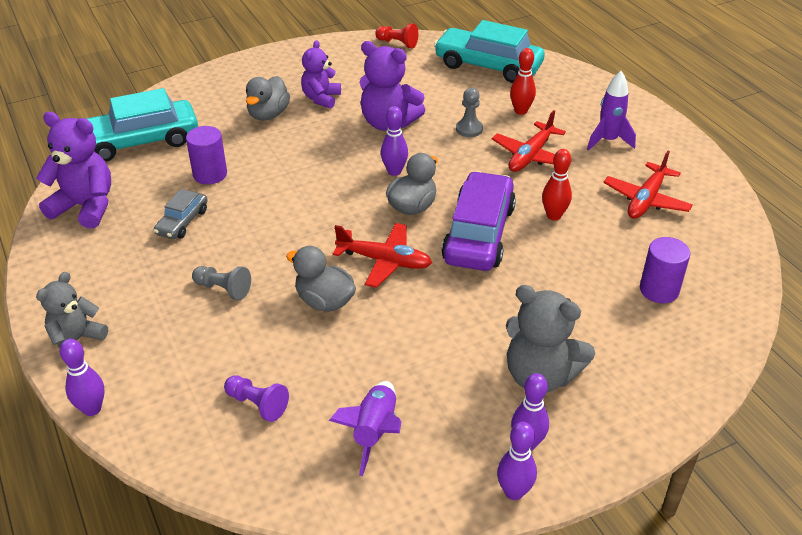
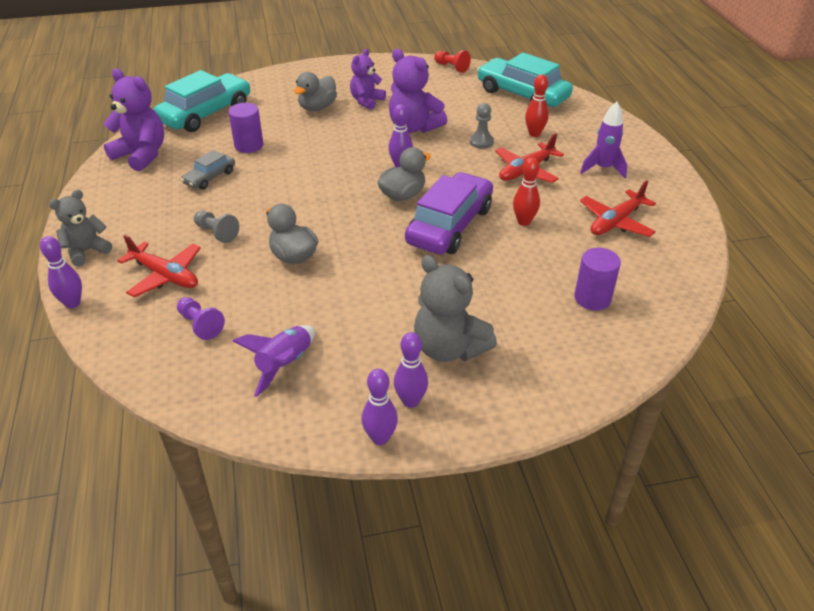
camera: 15 degrees right, 0 degrees up
(139, 141) = (206, 113): turquoise car -> turquoise car turned 135 degrees clockwise
(384, 261) = (358, 233): red plane -> red plane (165, 276)

